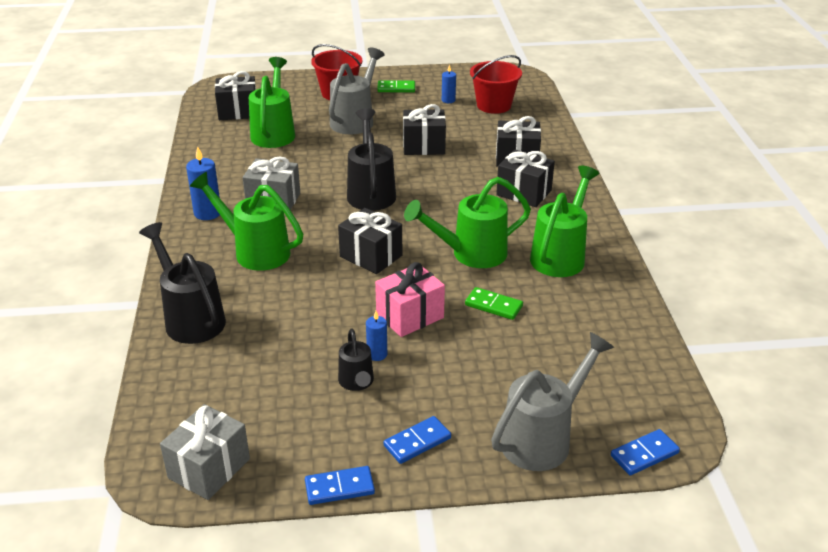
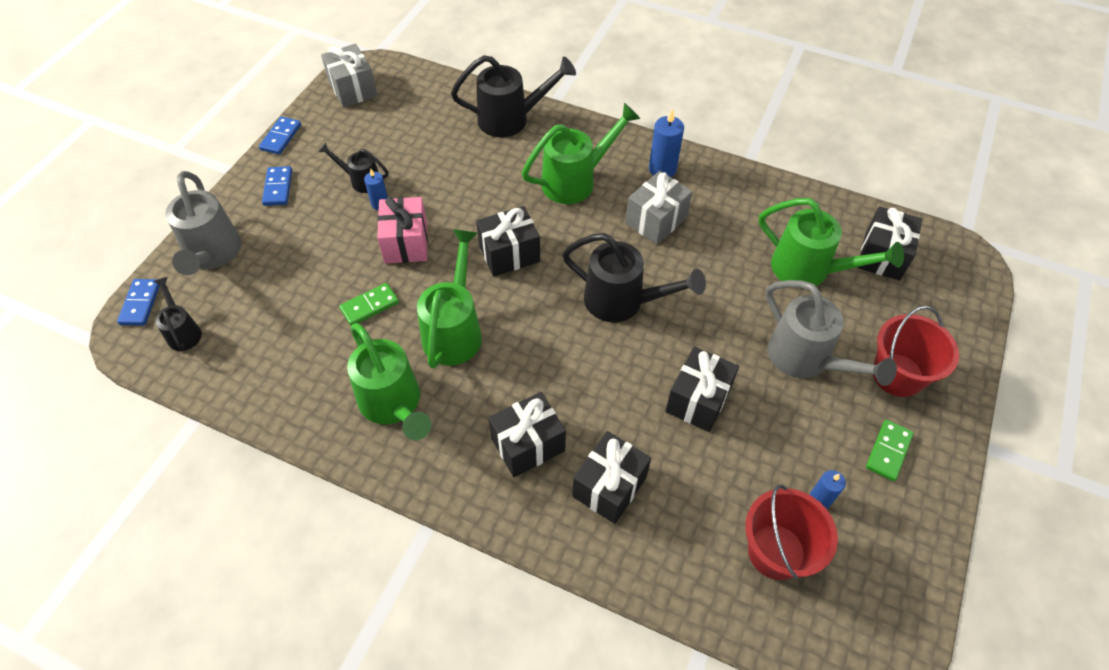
camera: 120 degrees right, 20 degrees up
(635, 403) = (183, 332): none -> black watering can

